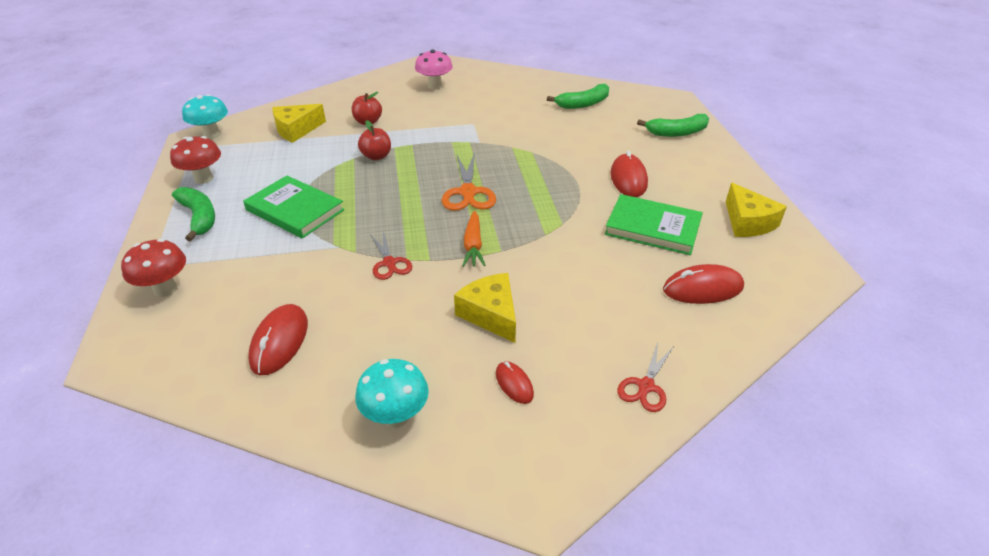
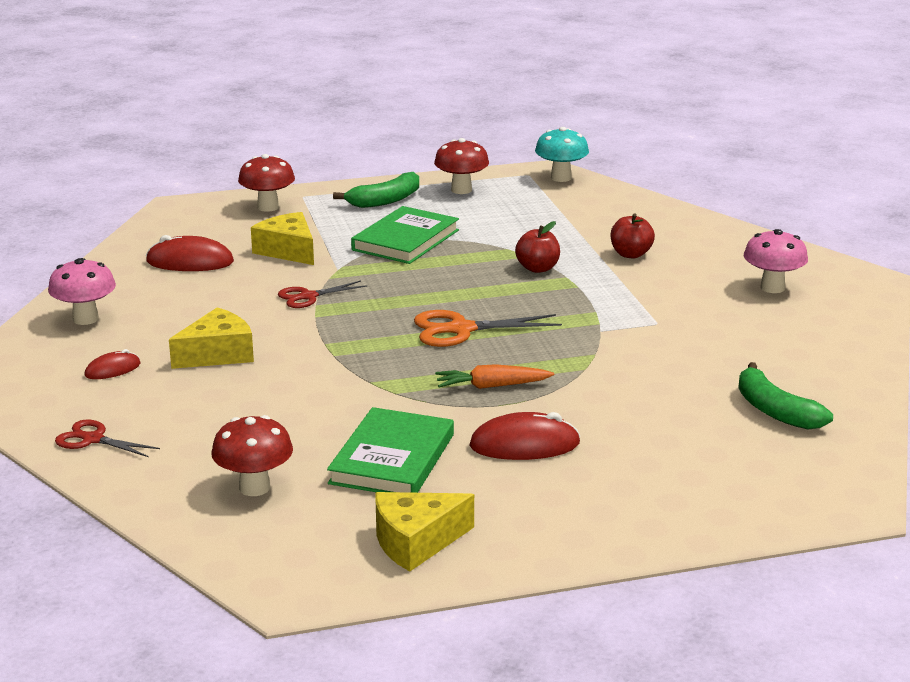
camera: 85 degrees right, 15 degrees down
(296, 130) = (590, 217): yellow cheese -> yellow cheese (288, 250)
(396, 416) = (85, 319): turquoise mushroom -> pink mushroom
(473, 245) = (344, 339): orange carrot -> orange carrot (492, 386)
(677, 132) = (702, 499): green banana -> none
(702, 288) = (254, 488): red mouse -> red mushroom

